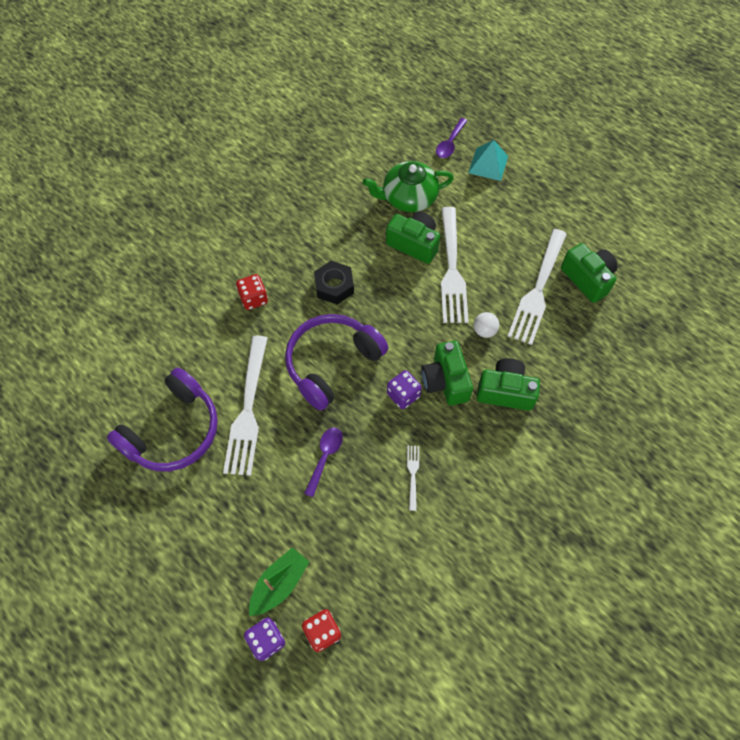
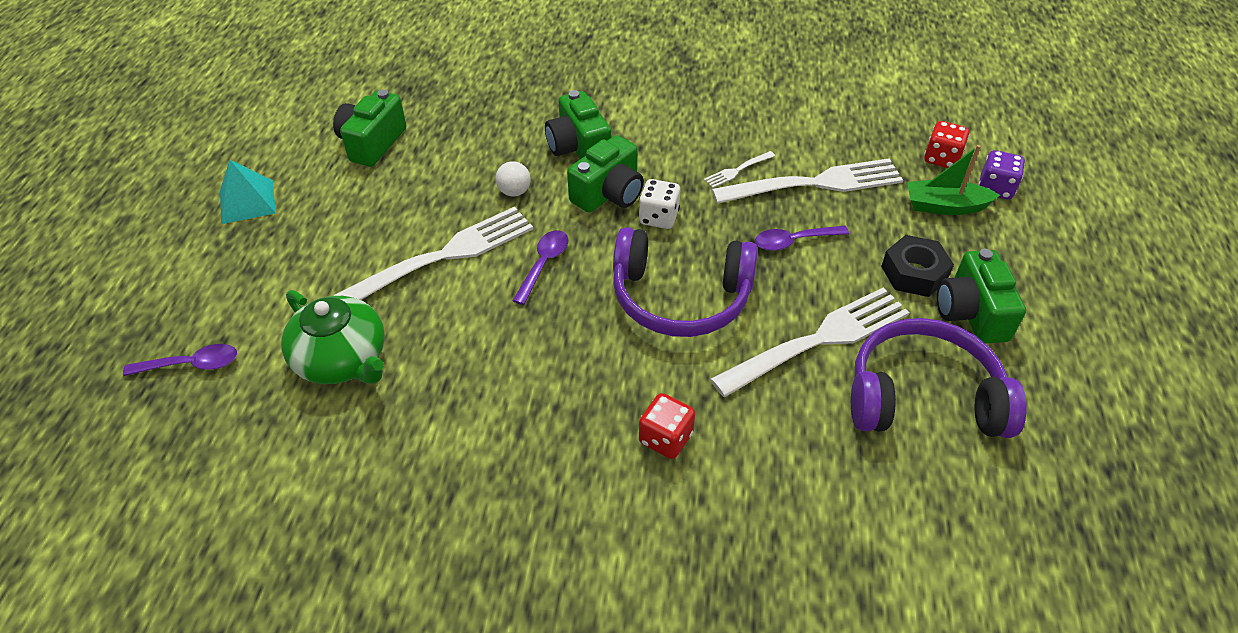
camera: 125 degrees left, 15 degrees down
(334, 286) = (567, 358): black nut -> black nut (914, 273)
(403, 395) = (658, 217): purple dice -> white dice
(409, 312) = (543, 264): none -> purple spoon
(414, 244) = (428, 311): green camera -> green camera (971, 313)
(488, 164) = (218, 302): turquoise pyramid -> turquoise pyramid (247, 201)
(538, 289) = (417, 174): white fork -> white fork (813, 184)

